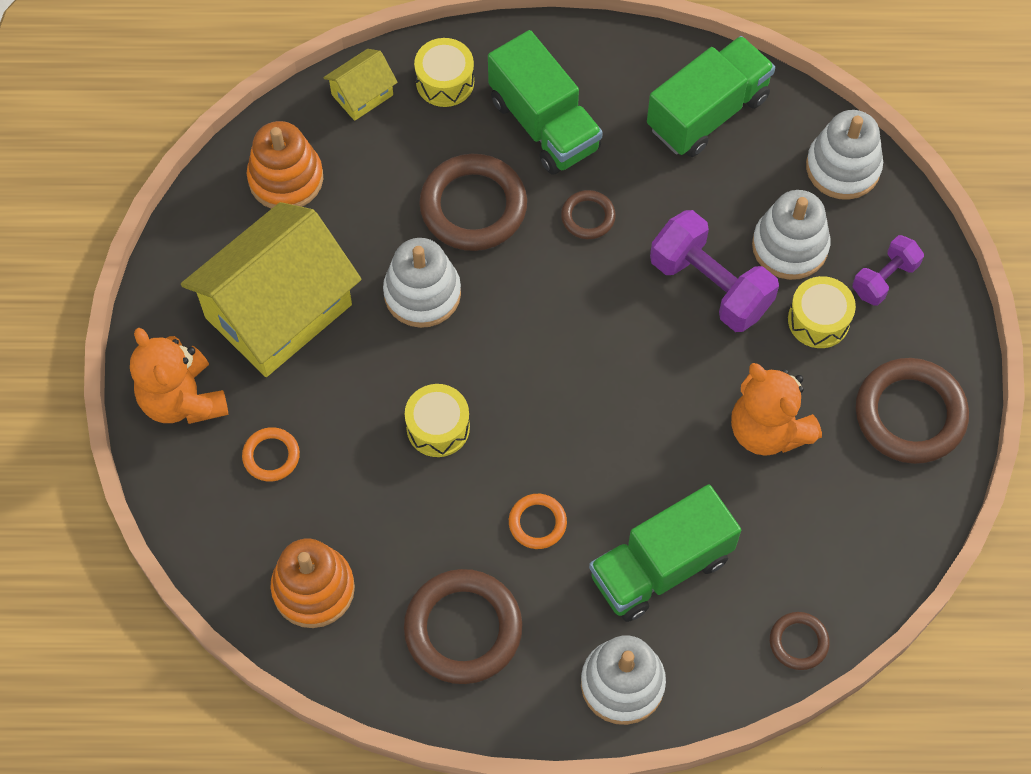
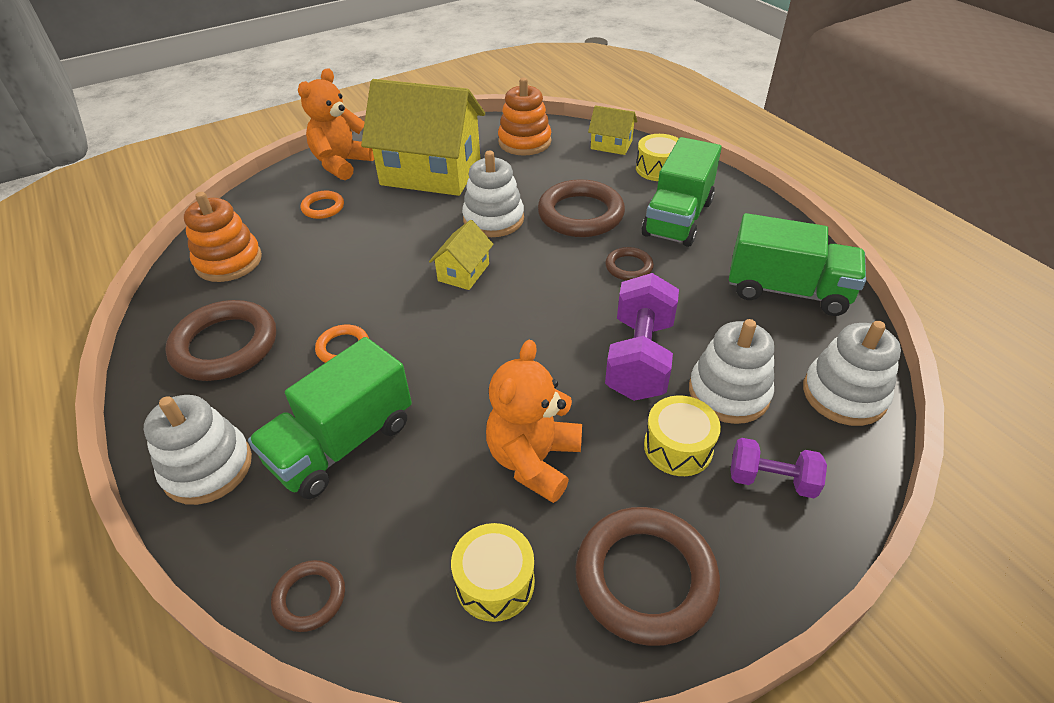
camera: 60 degrees right, 20 degrees down
(438, 427) = (393, 266): yellow drum -> yellow drum (495, 582)
(494, 366) = (463, 272): none -> yellow house
(660, 567) = (342, 443): green truck -> green truck turned 75 degrees counterclockwise

